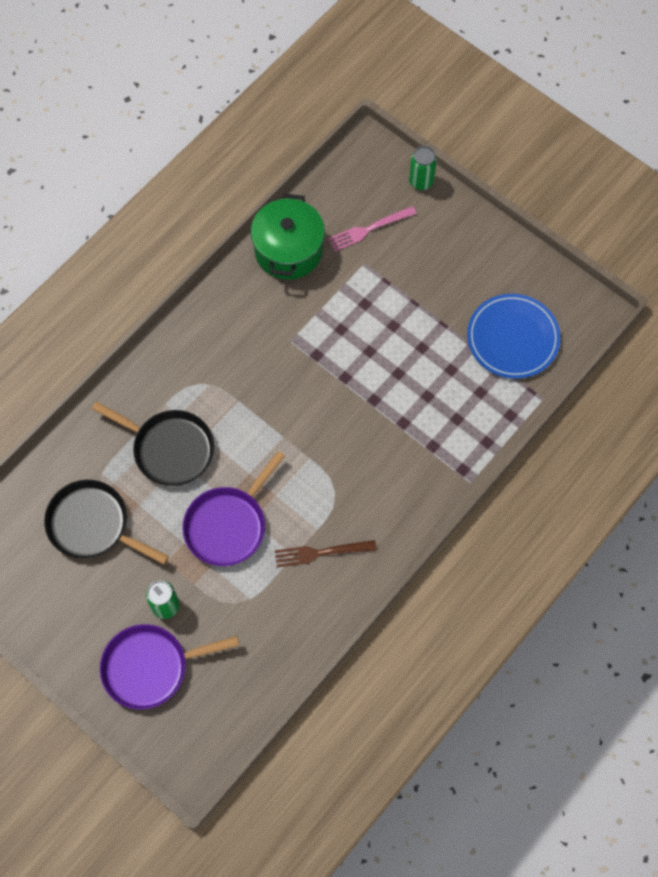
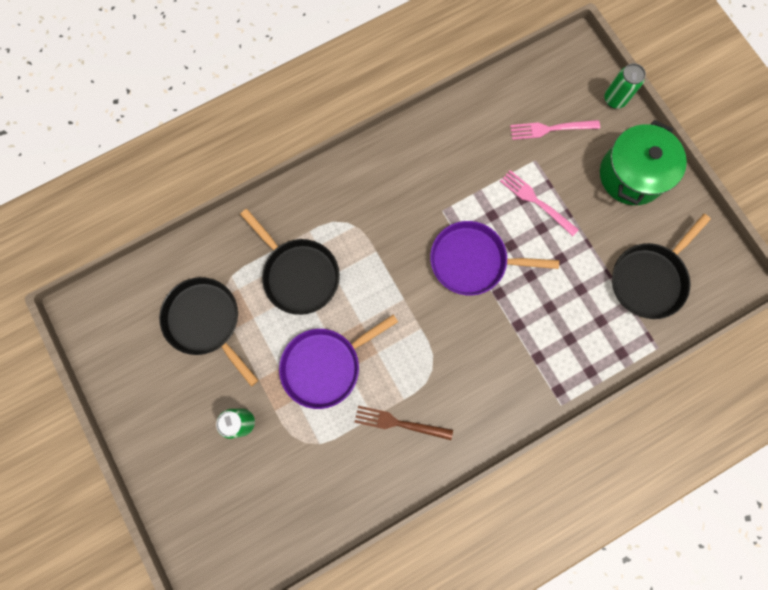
camera: 20 degrees right, 10 degrees up
(150, 667) = (208, 475): purple pan -> purple pan (472, 261)
(288, 250) = (470, 124): green pot -> green pot (631, 175)
(378, 302) = (535, 201): none -> pink fork
(513, 338) = (649, 279): blue plate -> black pan

